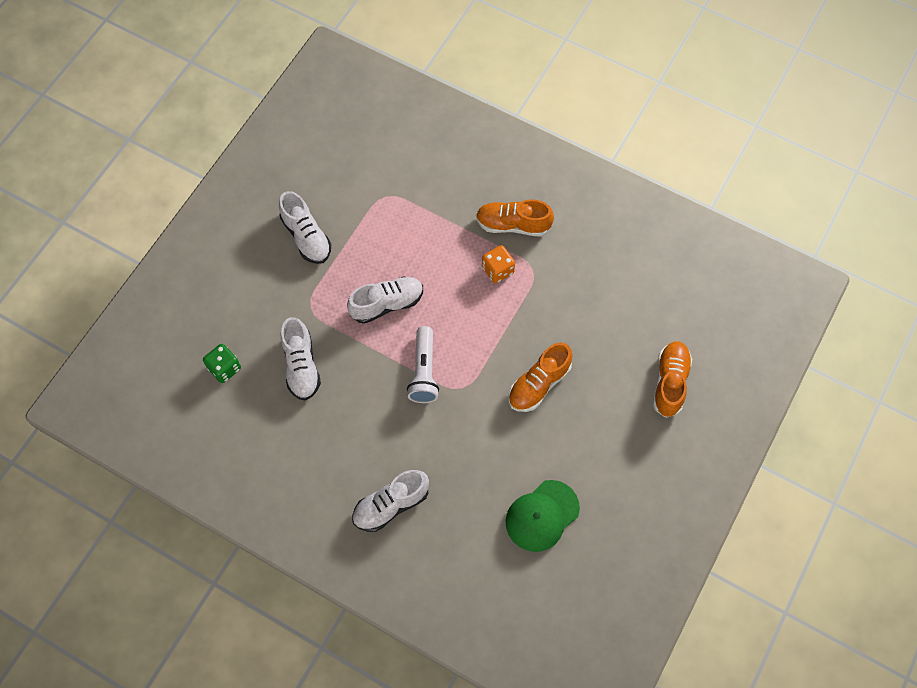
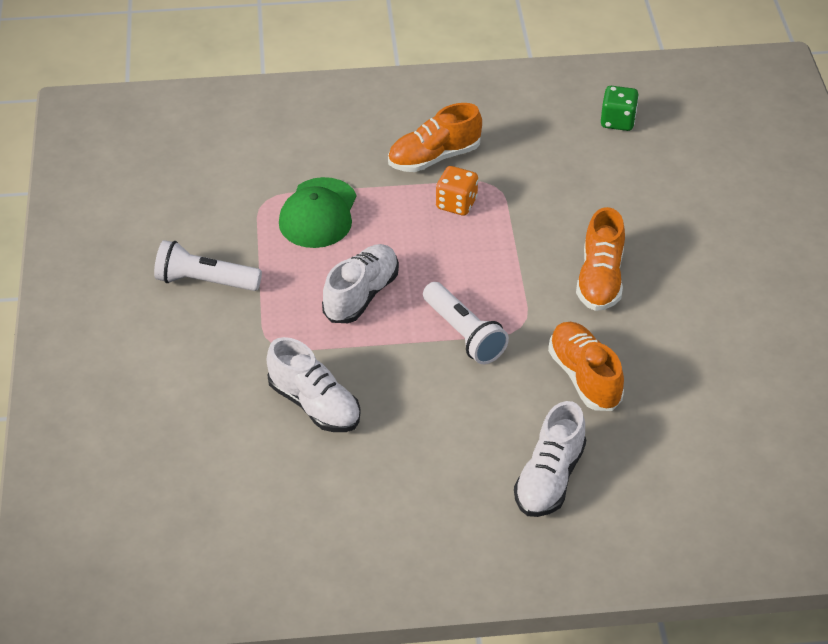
camera: 35 degrees left, 20 degrees down
(224, 368) = (220, 458): green dice -> green dice (617, 121)
(306, 237) = (205, 281): white shoe -> white flashlight
(542, 516) = (721, 393): green cap -> green cap (318, 213)
(670, 382) = (730, 208): orange shoe -> orange shoe (584, 377)

